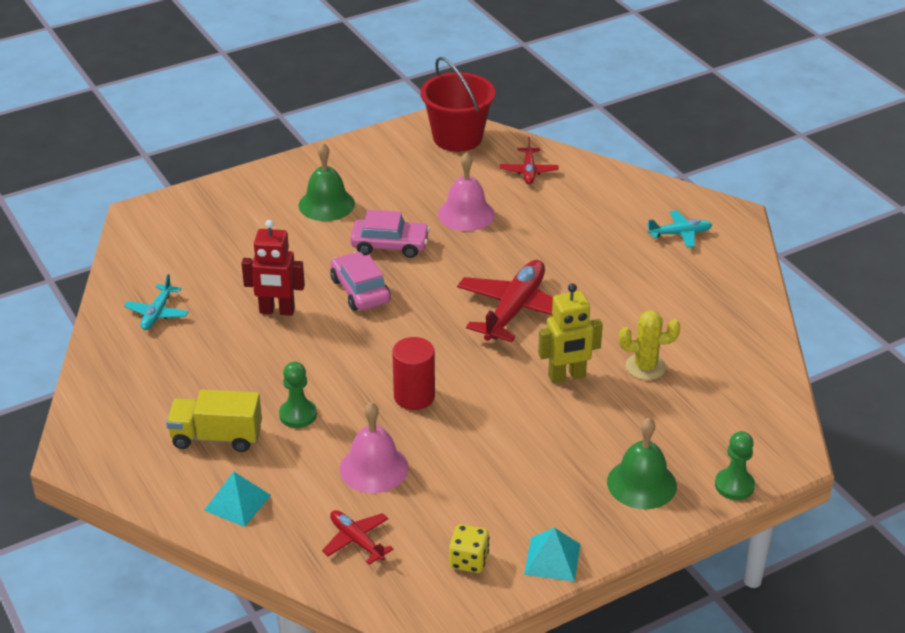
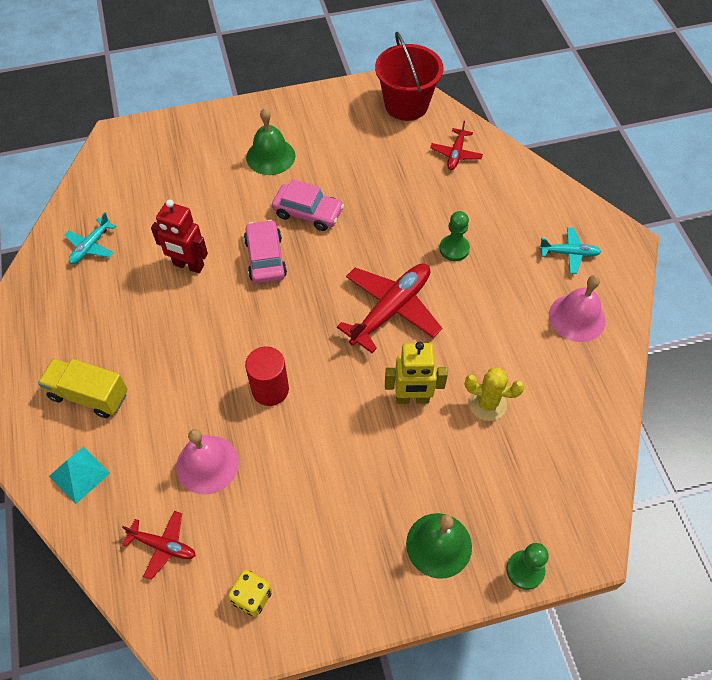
camera: 15 degrees right, 20 degrees up
(298, 415) = (165, 386): green pawn -> green pawn (454, 249)
(356, 541) = (163, 546): red plane -> red plane turned 135 degrees clockwise
(466, 214) = (385, 191): pink bell -> pink bell (577, 317)
(552, 559) = (327, 616): turquoise pyramid -> none

